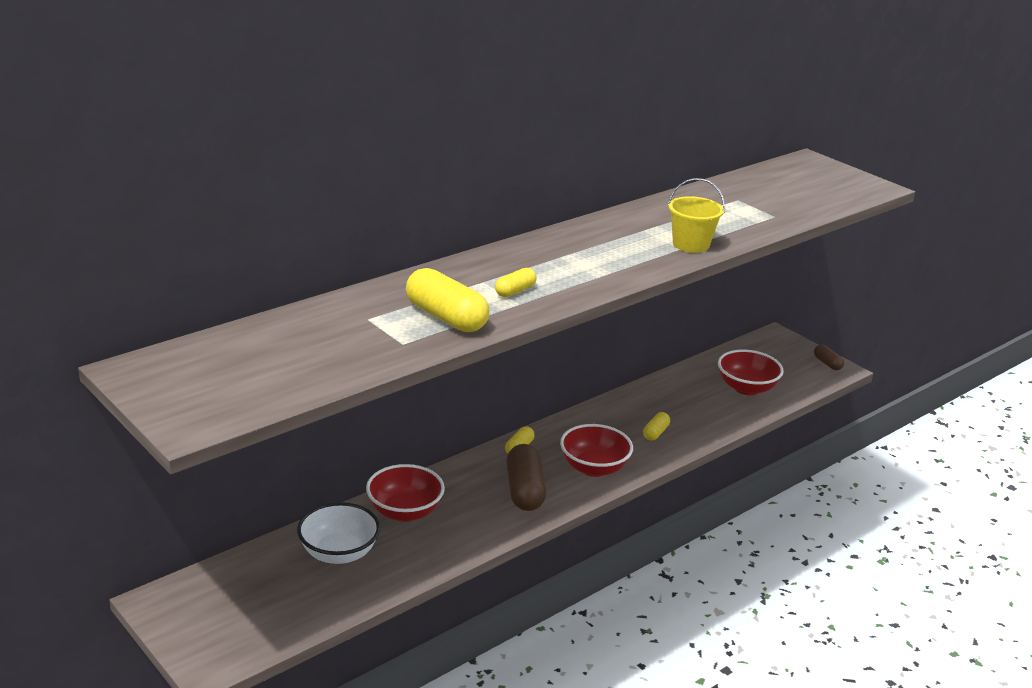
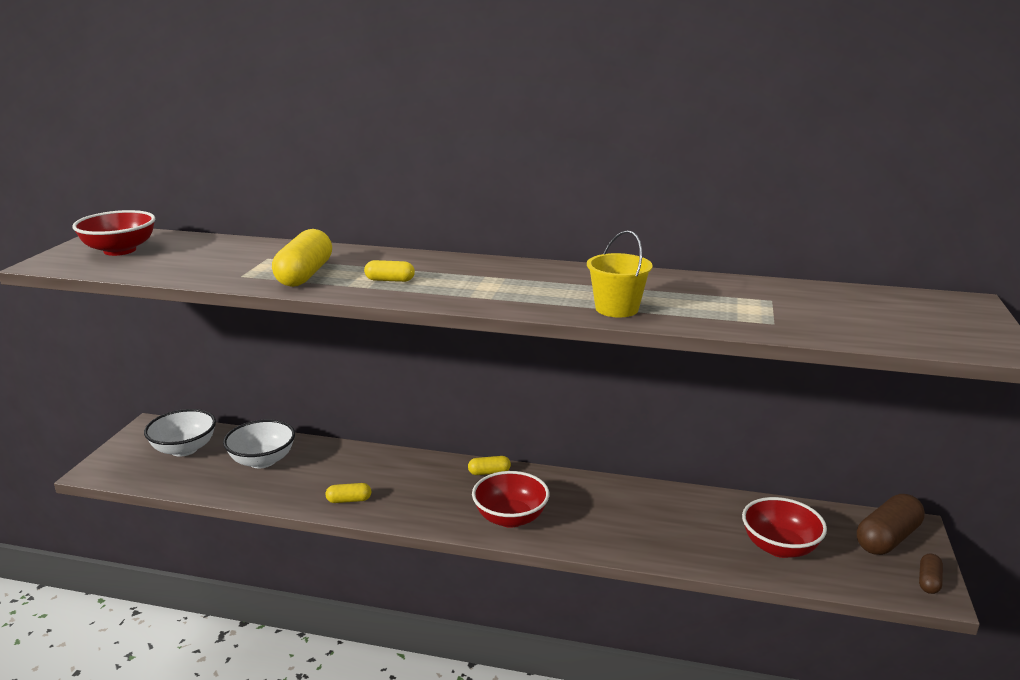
camera: 55 degrees right, 5 degrees down
(245, 593) = (184, 449): none -> white bowl
(405, 512) = (341, 463): red bowl -> red bowl (120, 250)
(524, 491) = (432, 499): brown capsule -> brown capsule (887, 538)
(655, 433) = (613, 527): yellow capsule -> yellow capsule (349, 500)

